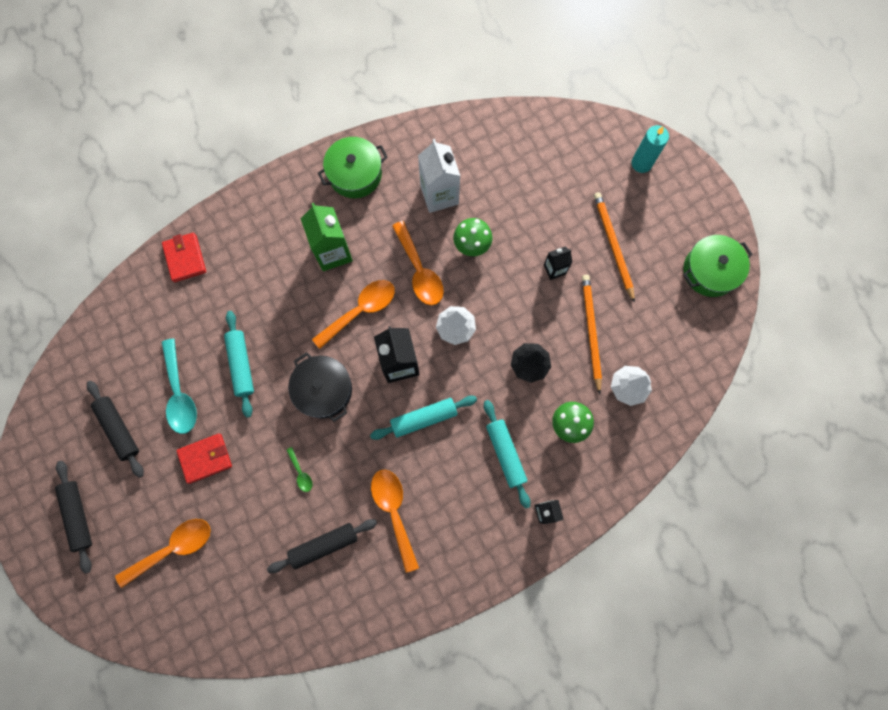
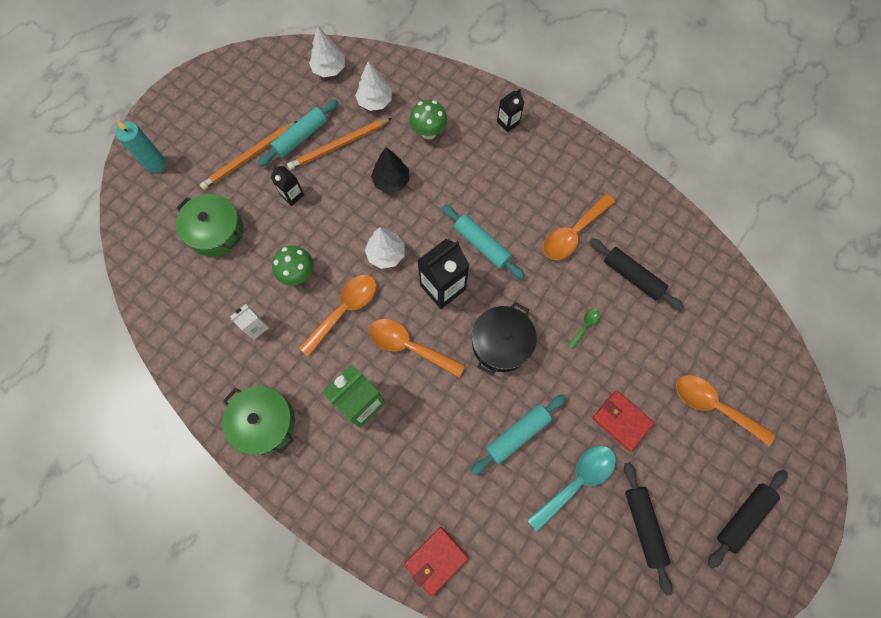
camera: 115 degrees left, 5 degrees down
(119, 429) = (643, 525): black rolling pin -> black rolling pin turned 45 degrees counterclockwise
(439, 195) = (256, 327): white carton -> white carton, size x0.55
(506, 454) = (478, 169): turquoise rolling pin -> turquoise rolling pin (301, 137)
(687, 357) = (329, 69): none -> white tree
(710, 271) = (243, 78): green pot -> green pot (216, 231)

